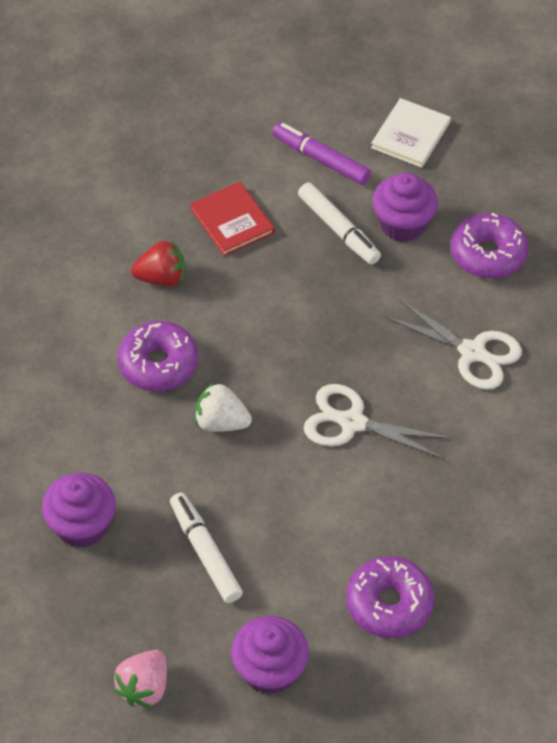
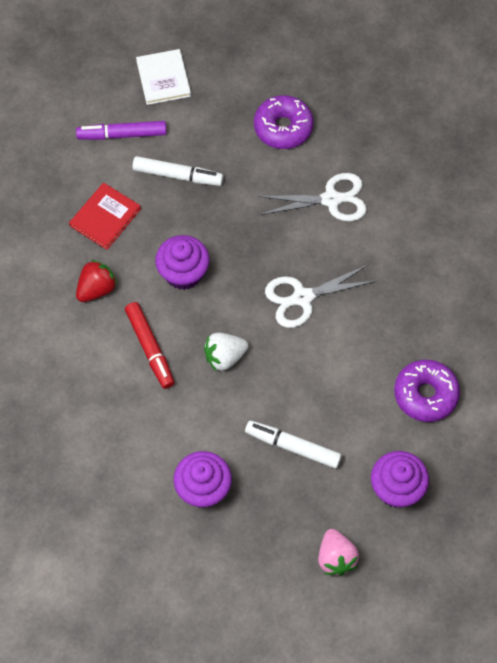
camera: 40 degrees left, 10 degrees up
(158, 364) = (150, 348): purple donut -> red marker
(232, 221) = (105, 217): red book -> red book turned 75 degrees counterclockwise
(403, 224) = (214, 144): purple cupcake -> purple cupcake (183, 273)

